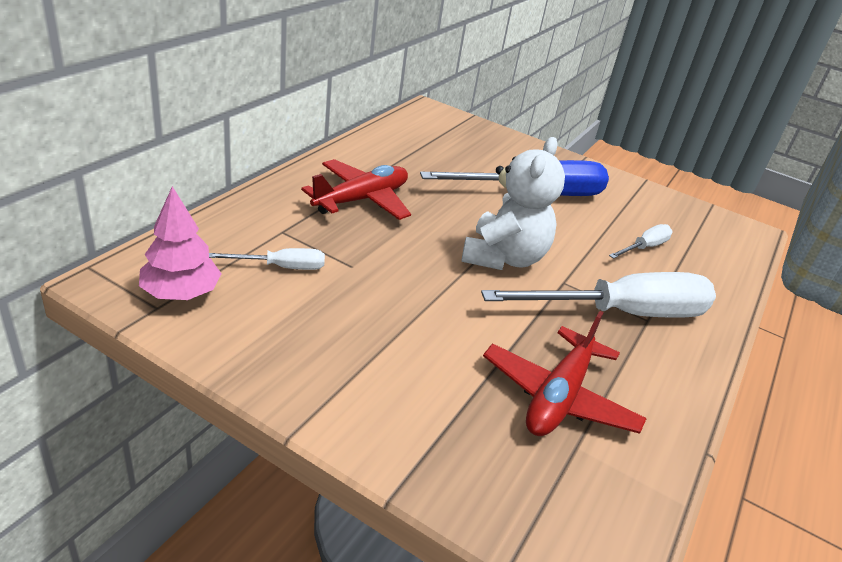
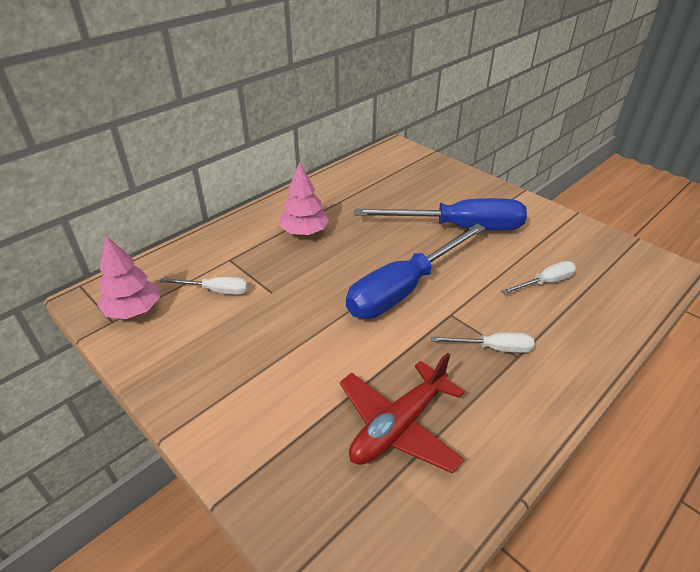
camera: 20 degrees right, 5 degrees up
(361, 200) = (304, 232): red plane -> pink tree
(503, 258) = (404, 288): white teddy bear -> blue screwdriver
(620, 313) = (493, 348): white screwdriver -> white screwdriver, size x0.46

